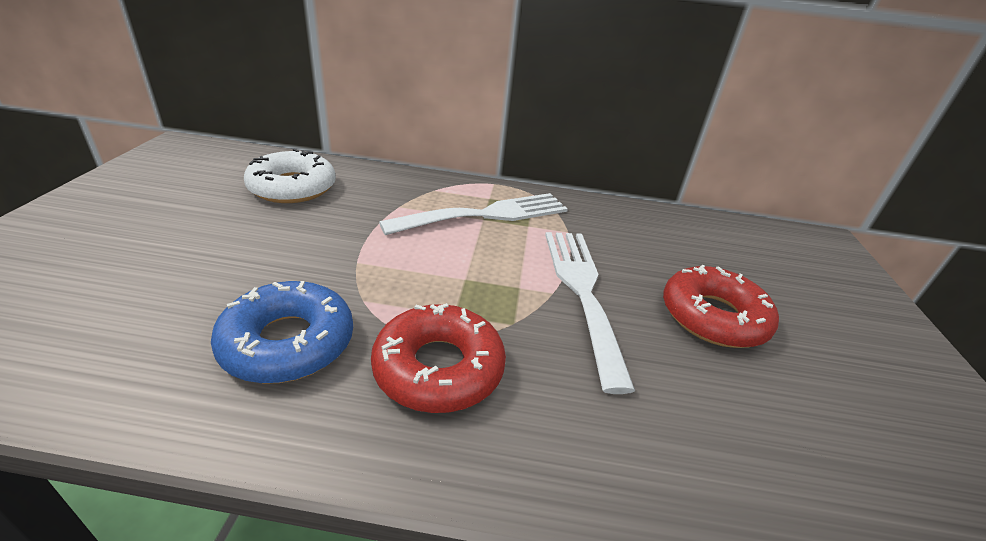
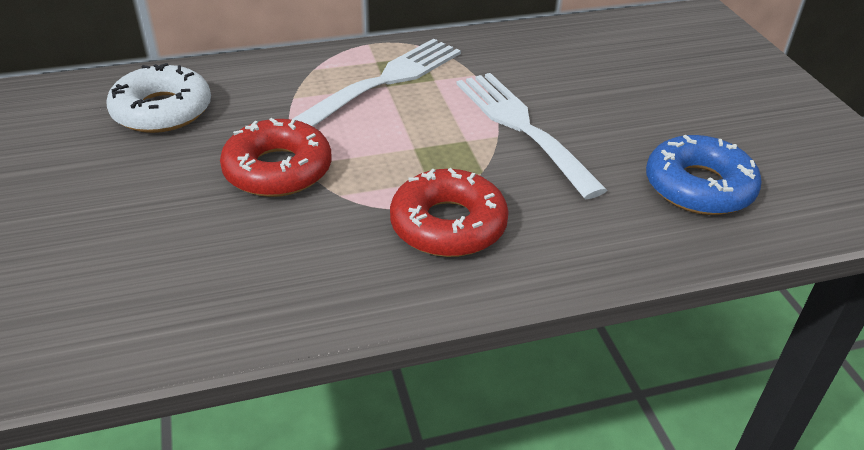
camera: 20 degrees left, 5 degrees up
(288, 342) = (308, 248): blue donut -> blue donut (698, 187)
(713, 317) = (637, 115): red donut -> red donut (278, 170)

